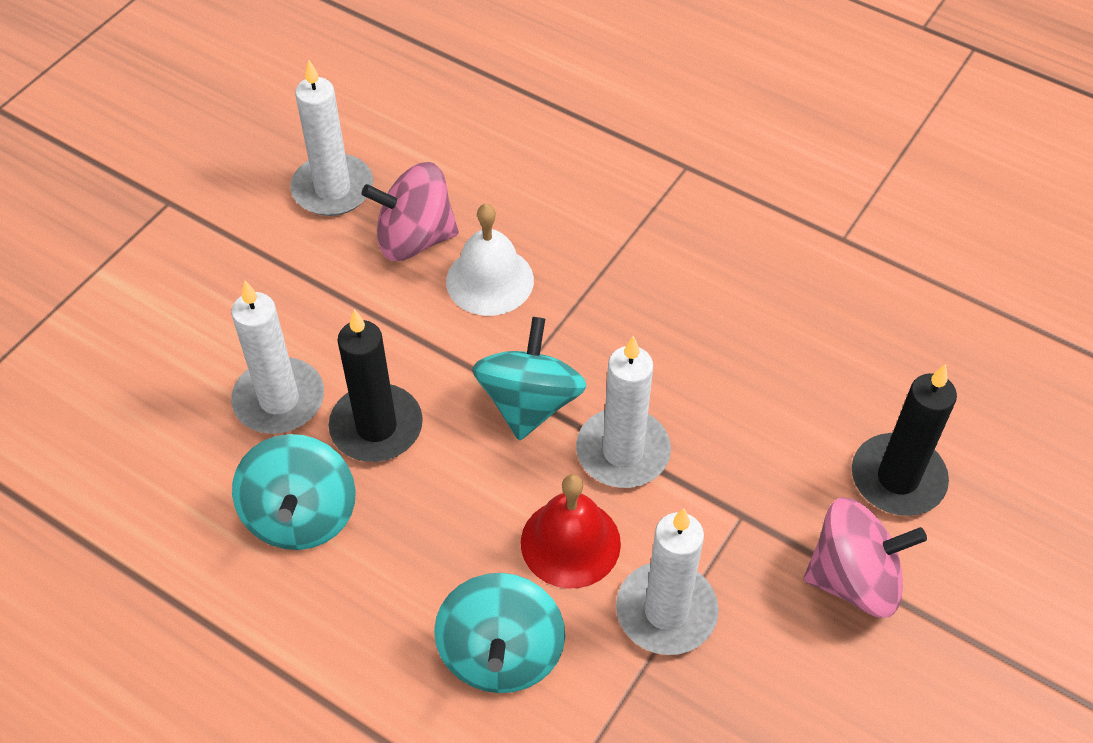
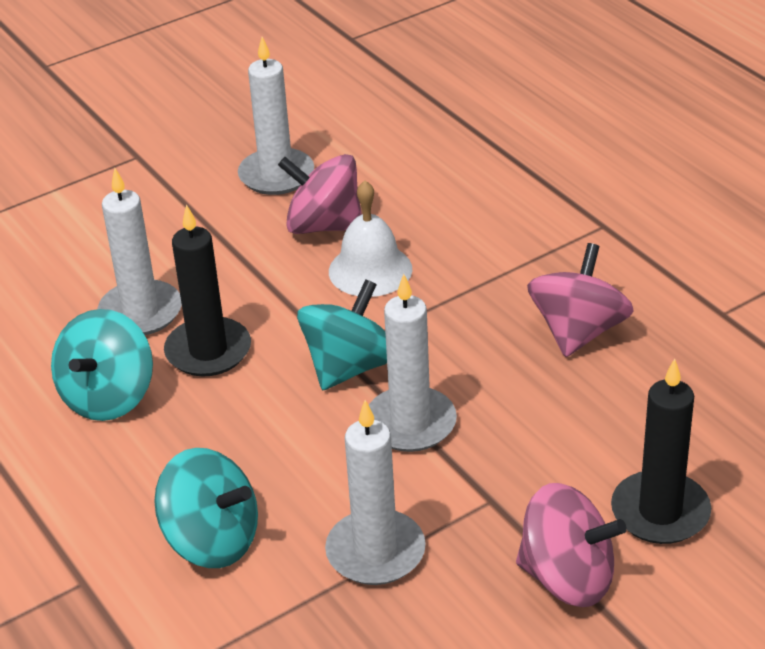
camera: 25 degrees right, 15 degrees down
(501, 653) = (212, 540): turquoise spinning top -> turquoise spinning top turned 90 degrees counterclockwise
(570, 542) = (322, 477): red bell -> none
(725, 297) = (578, 332): none -> pink spinning top

